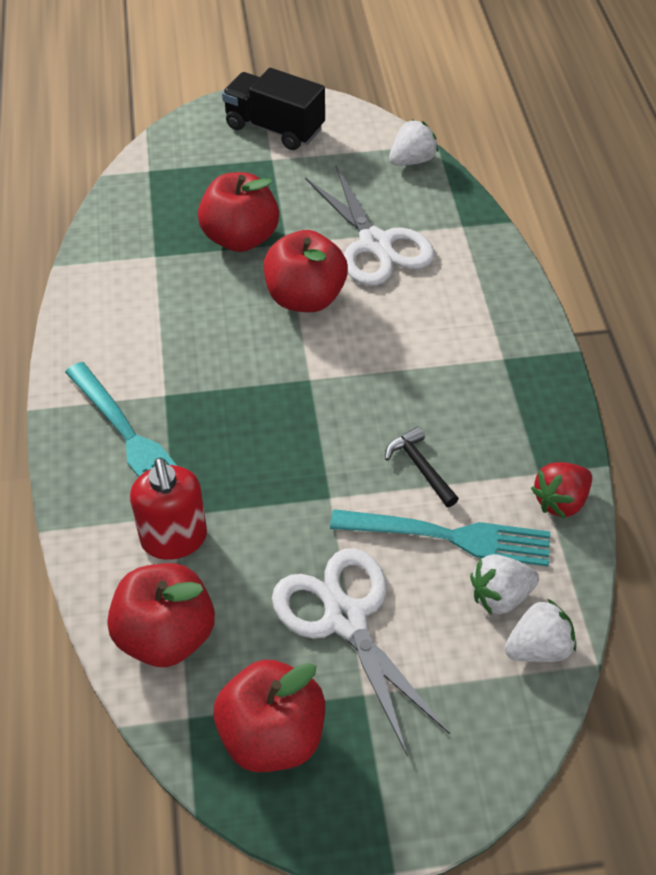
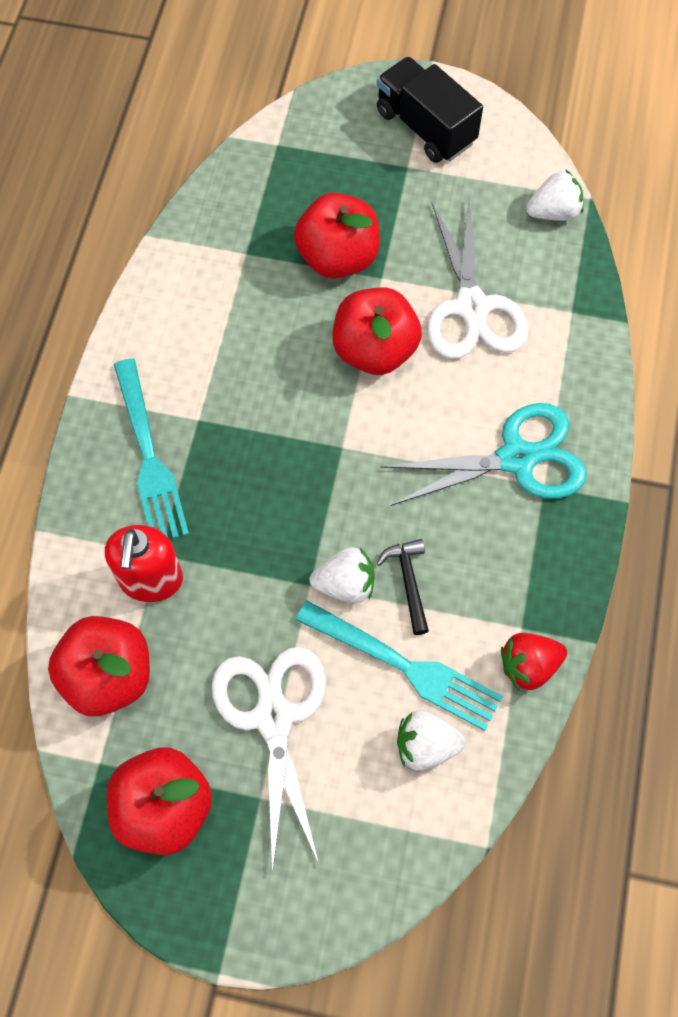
camera: 20 degrees right, 15 degrees up
(469, 344) = (516, 458): none -> turquoise scissors
(538, 648) = (438, 811): white strawberry -> white strawberry (345, 584)

